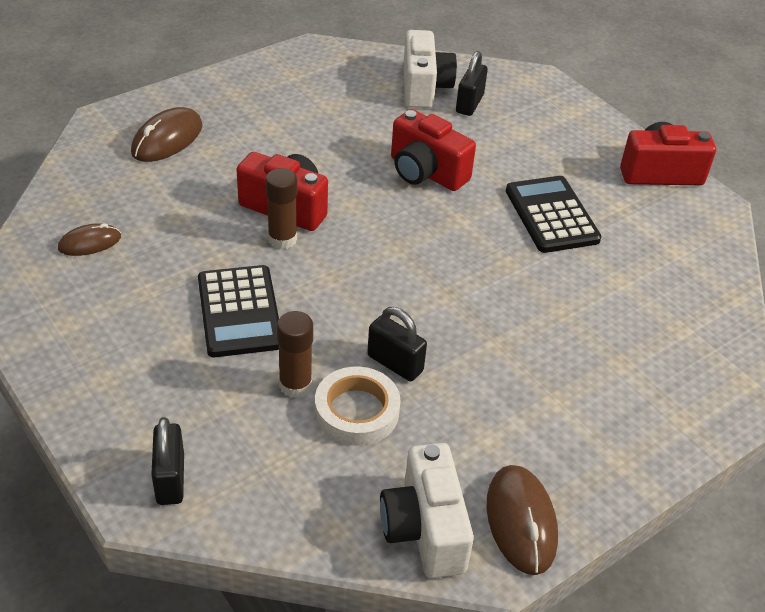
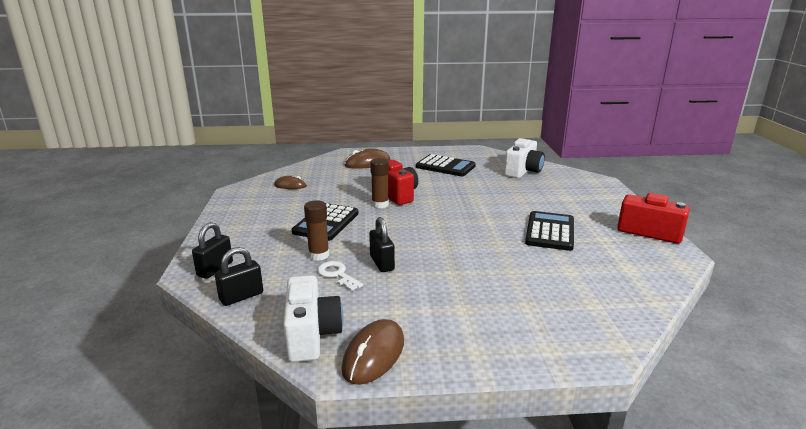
camera: 35 degrees right, 20 degrees down
(302, 110) = (445, 166): none -> black calculator
(357, 411) = (337, 274): white tape -> white key
(424, 529) = (311, 335): white camera -> white camera turned 150 degrees clockwise
(426, 172) = (488, 199): red camera -> none
(469, 104) = (544, 181): black padlock -> black padlock (241, 296)

